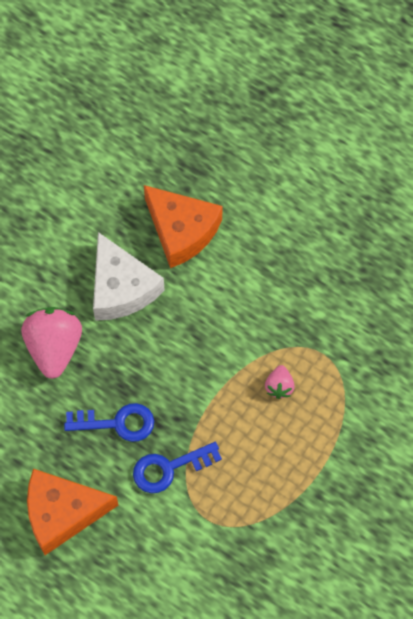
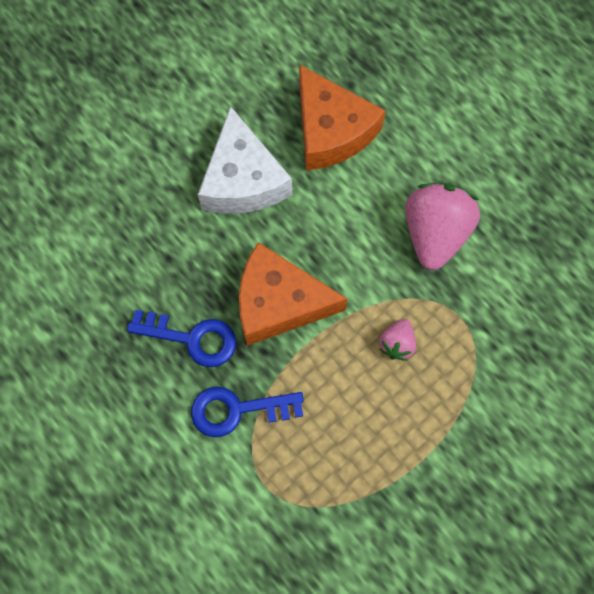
camera: 15 degrees right, 5 degrees up
(54, 348) = (145, 230): pink strawberry -> pink strawberry (435, 234)
(62, 513) = (95, 431): orange cheese -> orange cheese (279, 303)

